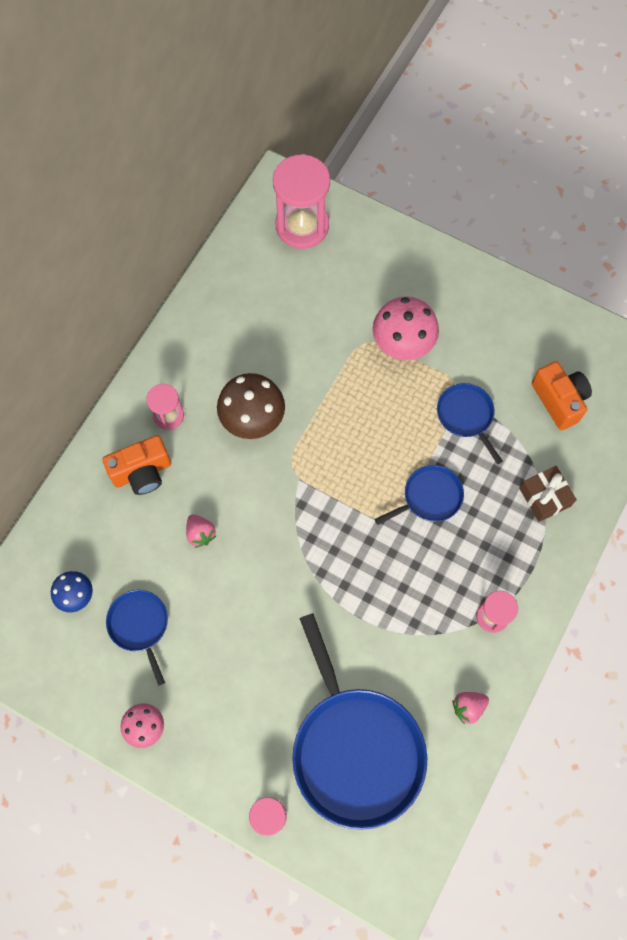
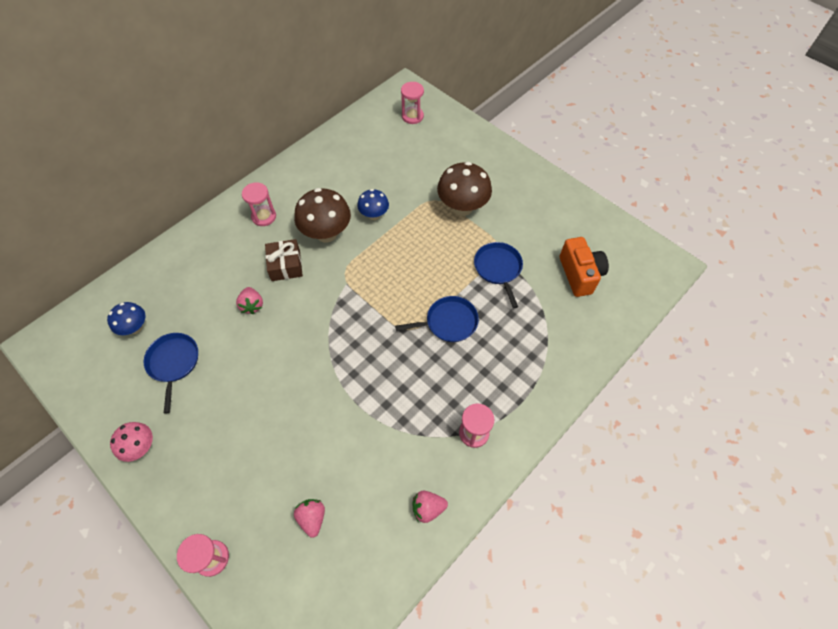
camera: 15 degrees right, 10 degrees down
(142, 472) = (227, 251): orange camera -> none
(301, 380) = (374, 215): none -> blue mushroom
(302, 226) = (412, 116): pink hourglass -> pink hourglass, size x0.54
(355, 749) = (312, 518): blue pan -> pink strawberry
(402, 344) = (462, 207): pink mushroom -> brown mushroom
(544, 497) = (548, 345): brown gift -> brown gift (285, 265)

